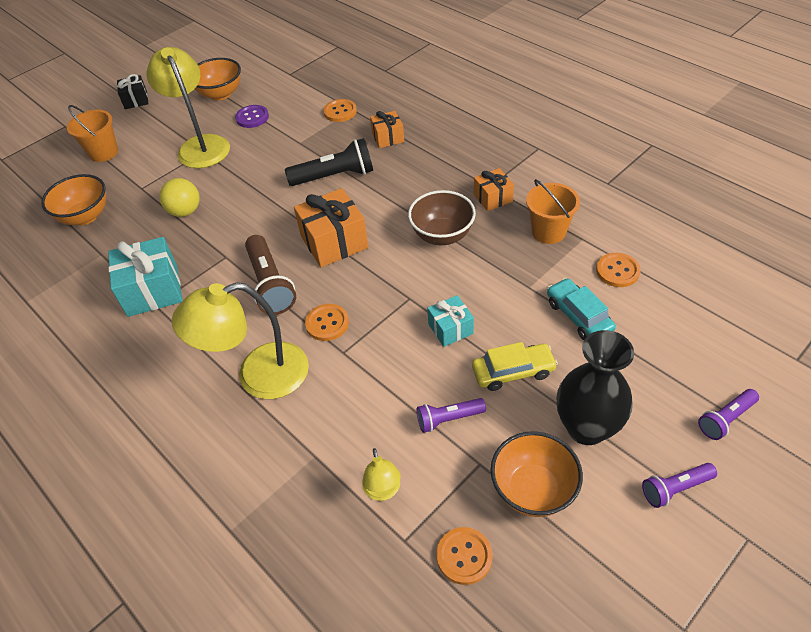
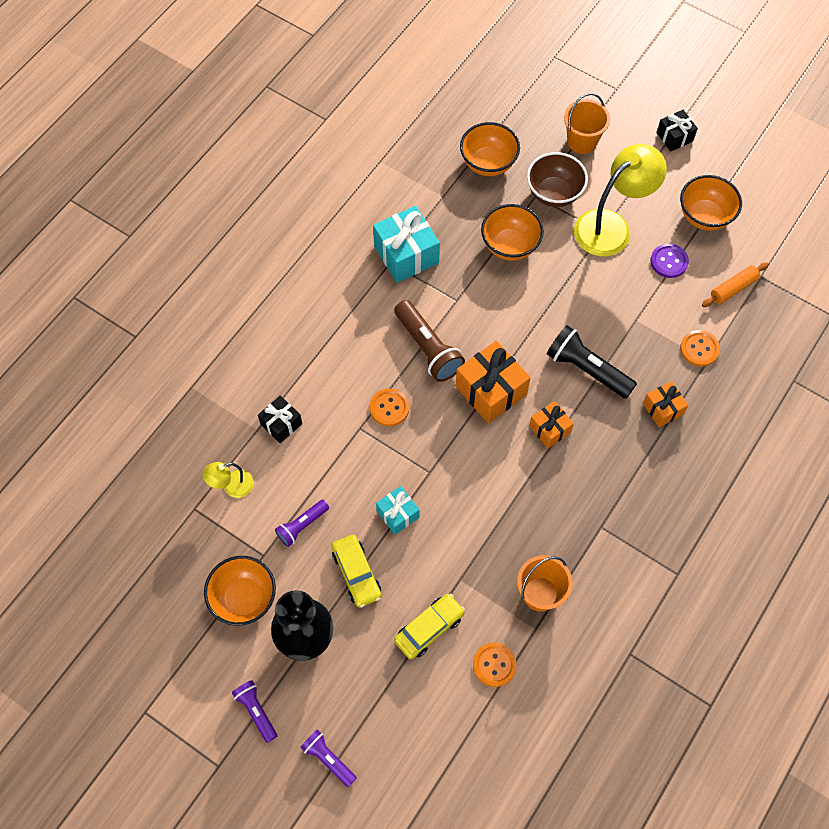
camera: 75 degrees right, 15 degrees up
(185, 211) = (510, 246): yellow ball -> orange bowl
(258, 375) = (326, 367): yellow lamp -> none
(270, 284) = (428, 348): brown flashlight -> brown flashlight turned 90 degrees counterclockwise
(293, 88) = (733, 288): none -> orange rolling pin
(315, 428) = (281, 424): none -> black gift
(335, 176) = (587, 369): black flashlight -> black flashlight turned 150 degrees clockwise
(442, 235) = (517, 489): brown bowl -> brown bowl (554, 193)
(448, 419) = (302, 525): purple flashlight -> purple flashlight turned 105 degrees counterclockwise
(464, 556) = (185, 553): orange button -> none
(493, 198) = (582, 533): orange gift -> orange gift (550, 429)
(578, 316) = (429, 628): turquoise car -> yellow car

